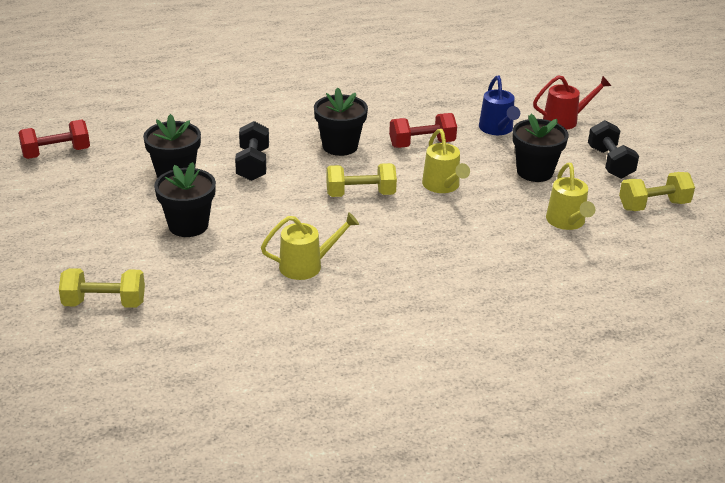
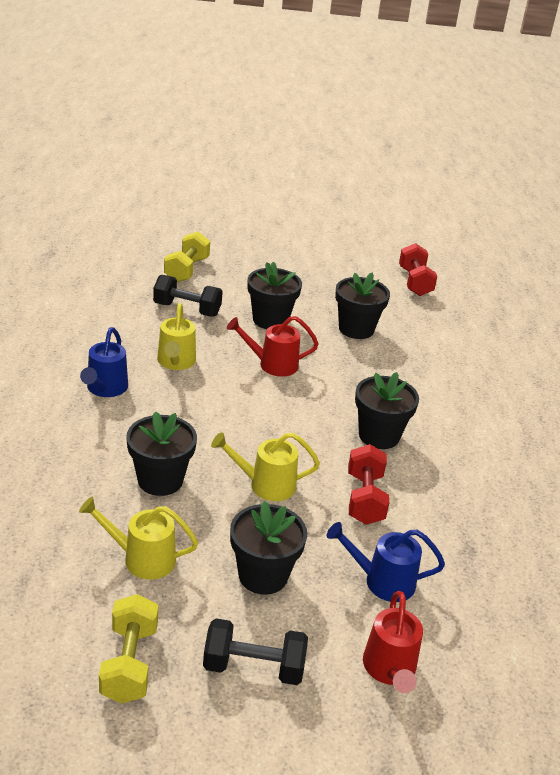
camera: 105 degrees right, 0 degrees up
(253, 165) = (359, 373): black dumbbell -> black dumbbell (187, 309)
(271, 211) = (272, 364): none -> red watering can
(360, 194) = (276, 423): yellow dumbbell -> none
(382, 296) = (105, 389): none -> blue watering can
(480, 234) = (160, 480): none -> black flower pot

